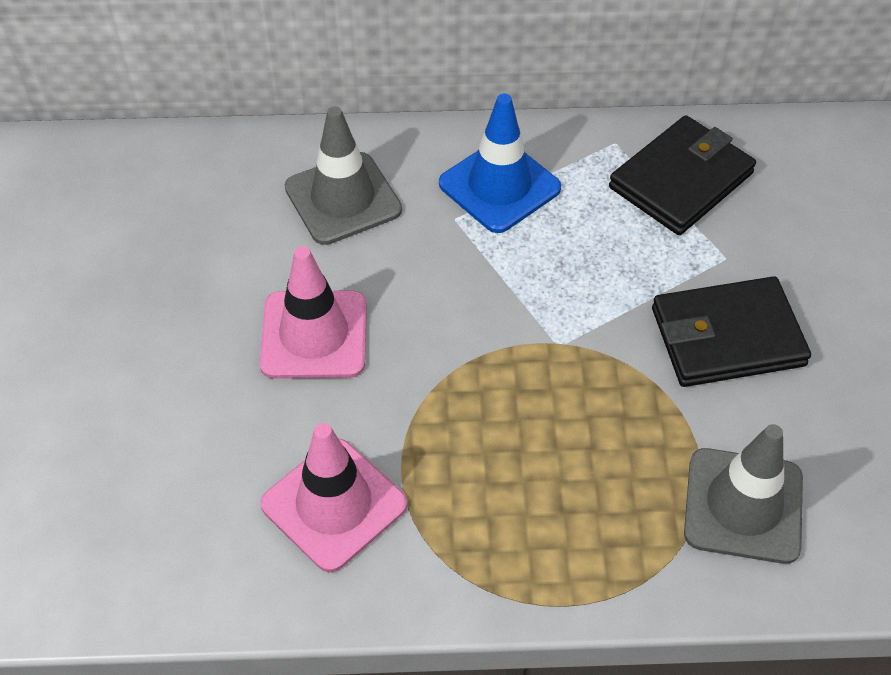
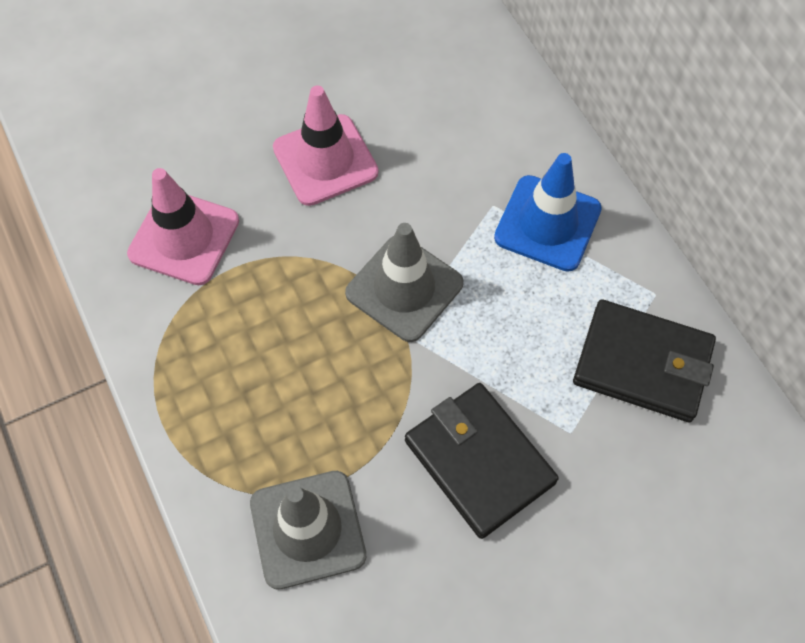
camera: 65 degrees right, 10 degrees up
(343, 199) = (468, 120): grey traffic cone -> grey traffic cone (404, 288)

